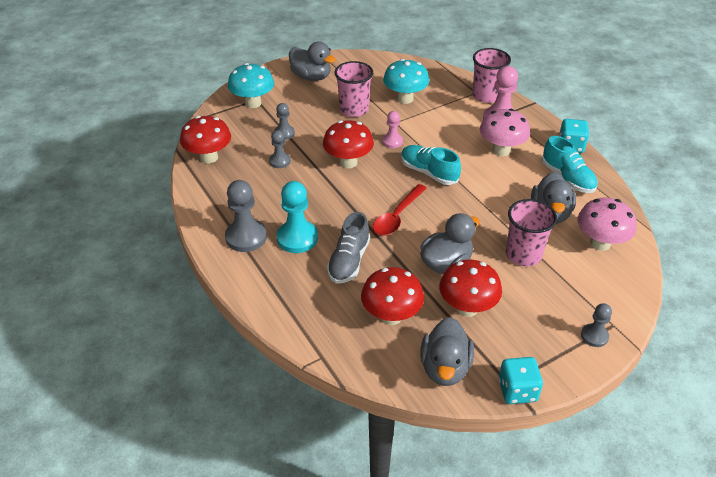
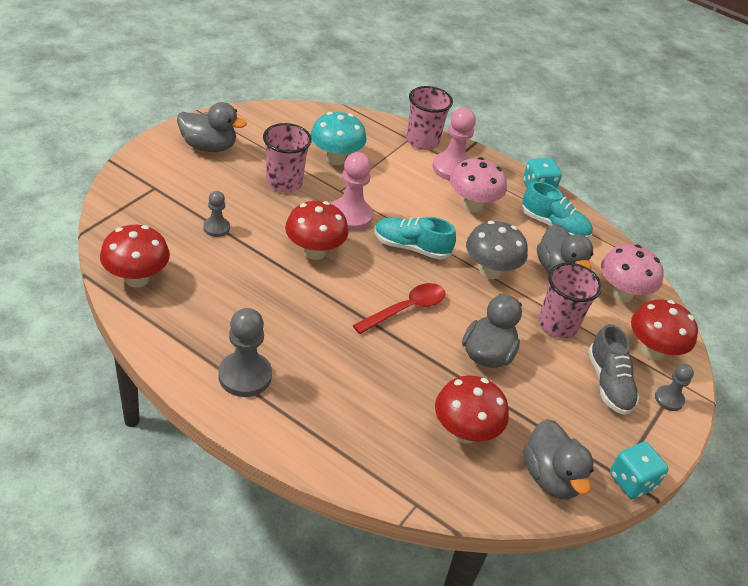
camera: 30 degrees left, 0 degrees up
(253, 103) = (153, 193): turquoise mushroom -> none
(280, 161) = (231, 266): grey pawn -> none
(297, 238) = (308, 362): turquoise pawn -> none
(349, 261) = (382, 377): grey shoe -> grey shoe (609, 383)
(392, 141) = (350, 216): pink pawn -> pink pawn, size x1.73
(397, 216) = (406, 309): red spoon -> red spoon turned 135 degrees counterclockwise
(467, 308) = (536, 401): red mushroom -> red mushroom (652, 351)
(486, 202) = (490, 271): none -> grey mushroom

